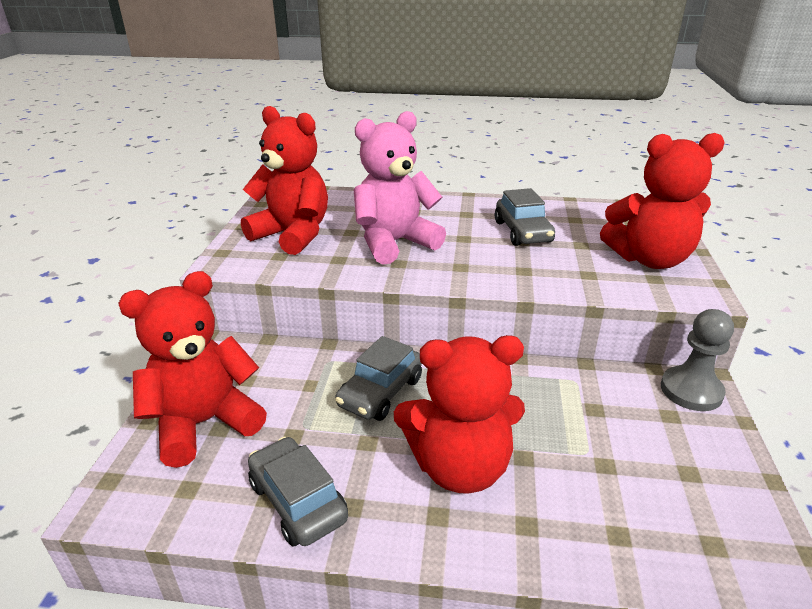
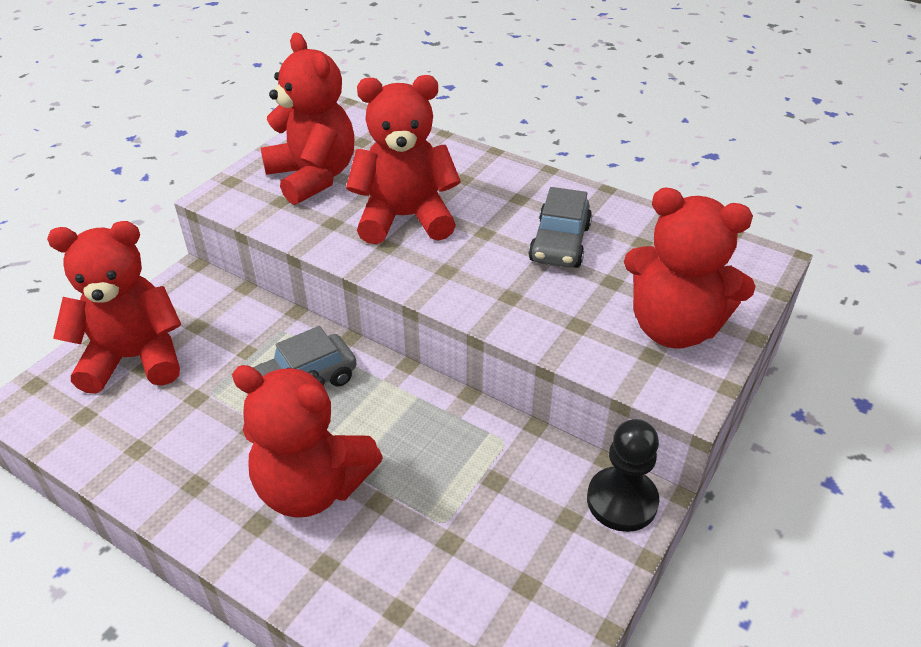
camera: 25 degrees right, 10 degrees up
(298, 501) = (156, 462): grey car -> none
(394, 243) = (405, 218): pink teddy bear -> red teddy bear
(691, 391) = (622, 501): grey pawn -> black pawn

